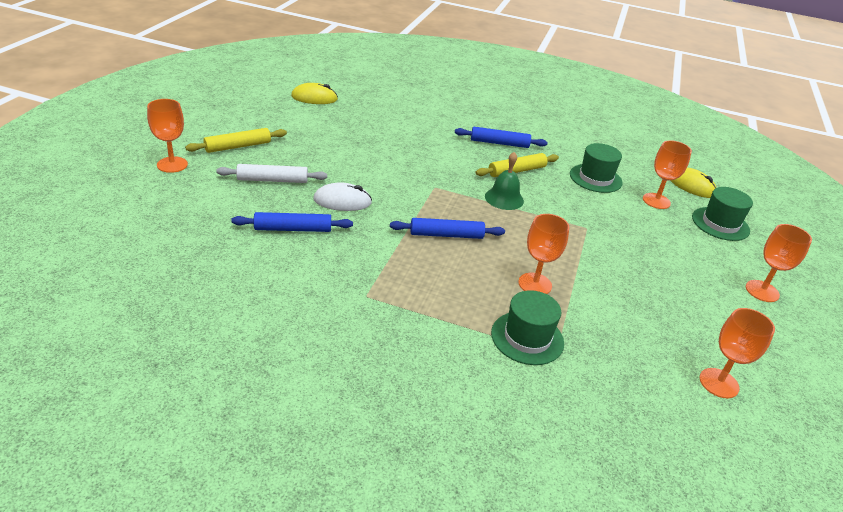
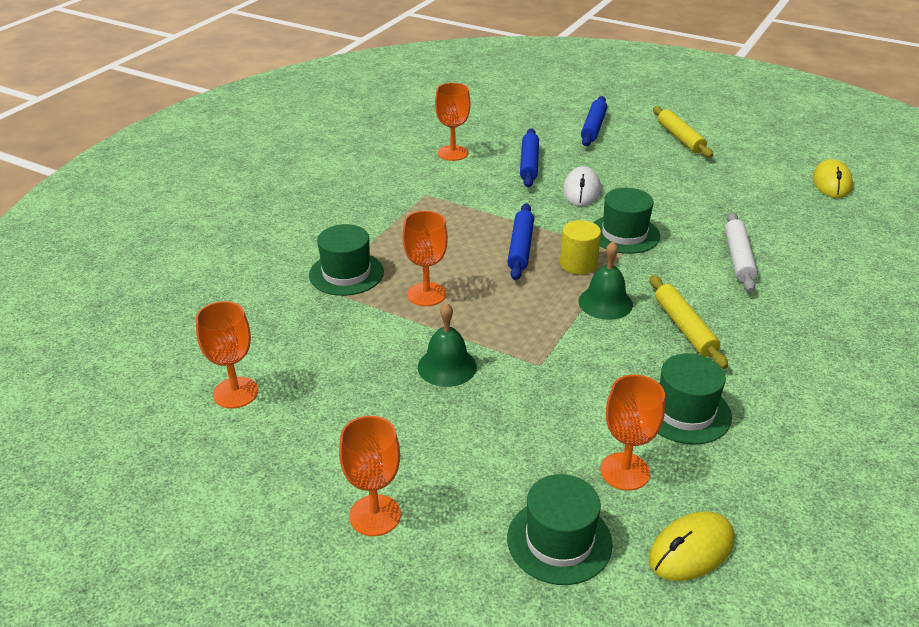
camera: 105 degrees right, 0 degrees up
(172, 164) = (633, 110): orange goblet -> orange goblet (453, 153)
(272, 180) = (616, 155): white rolling pin -> white rolling pin (738, 258)
(409, 185) = (624, 234): none -> green hat
(460, 207) = (578, 264): none -> yellow cylinder
(499, 143) = (769, 325): blue rolling pin -> blue rolling pin (593, 127)
(614, 268) = (447, 366): none -> green bell

